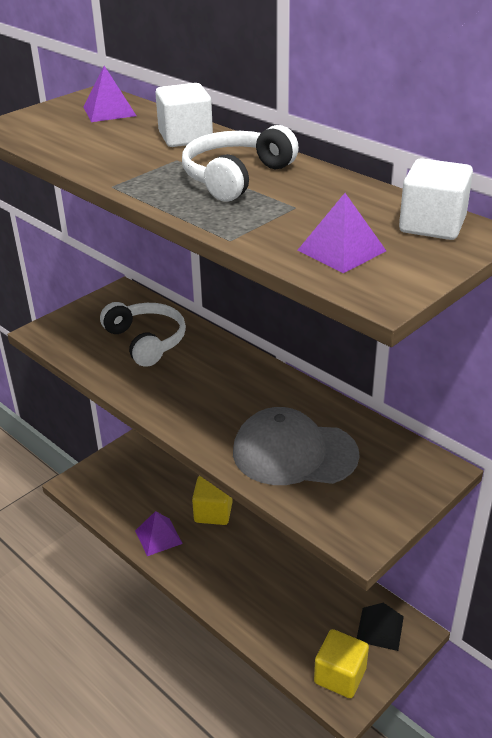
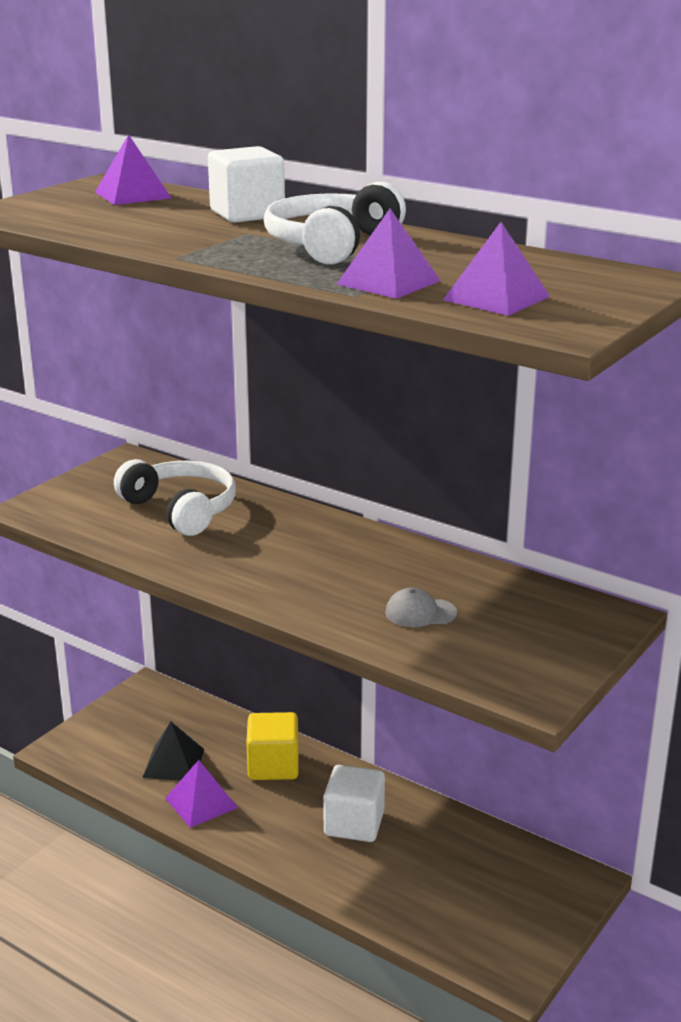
camera: 10 degrees left, 10 degrees down
(262, 225) = (388, 282): none -> purple pyramid
(294, 453) = (420, 613): grey cap -> grey cap, size x0.42
(340, 675) = (496, 943): yellow cube -> none
(380, 628) = (537, 881): black pyramid -> black pyramid (173, 763)
(432, 225) = (593, 274): white cube -> white cube (354, 823)

